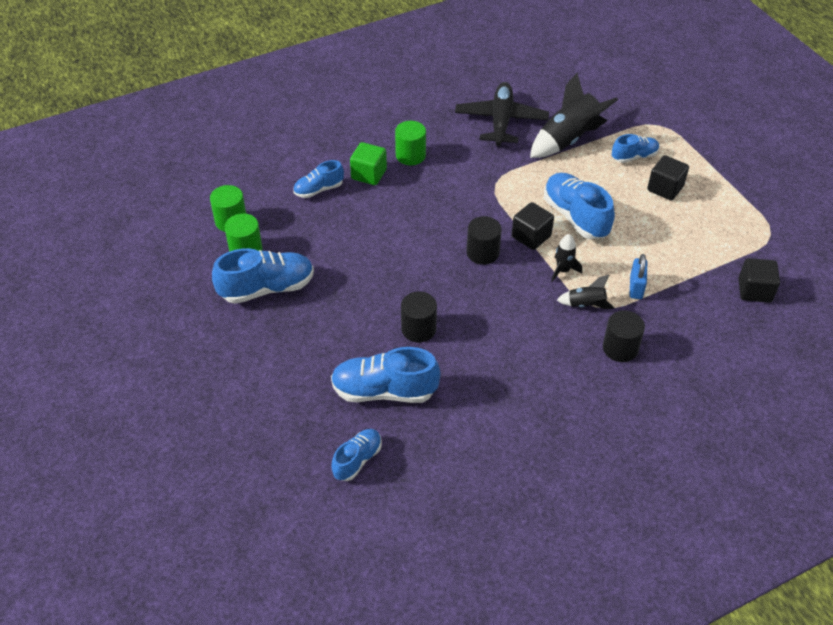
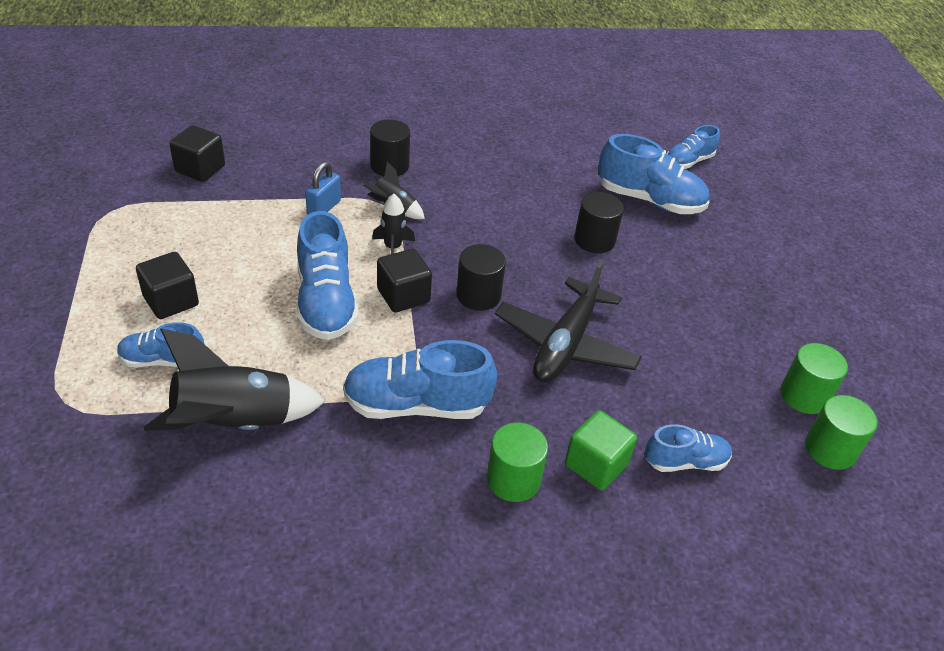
camera: 165 degrees left, 5 degrees down
(267, 288) = (773, 335): blue shoe -> blue shoe (416, 405)
(501, 121) = (318, 501): black plane -> black plane (565, 344)

